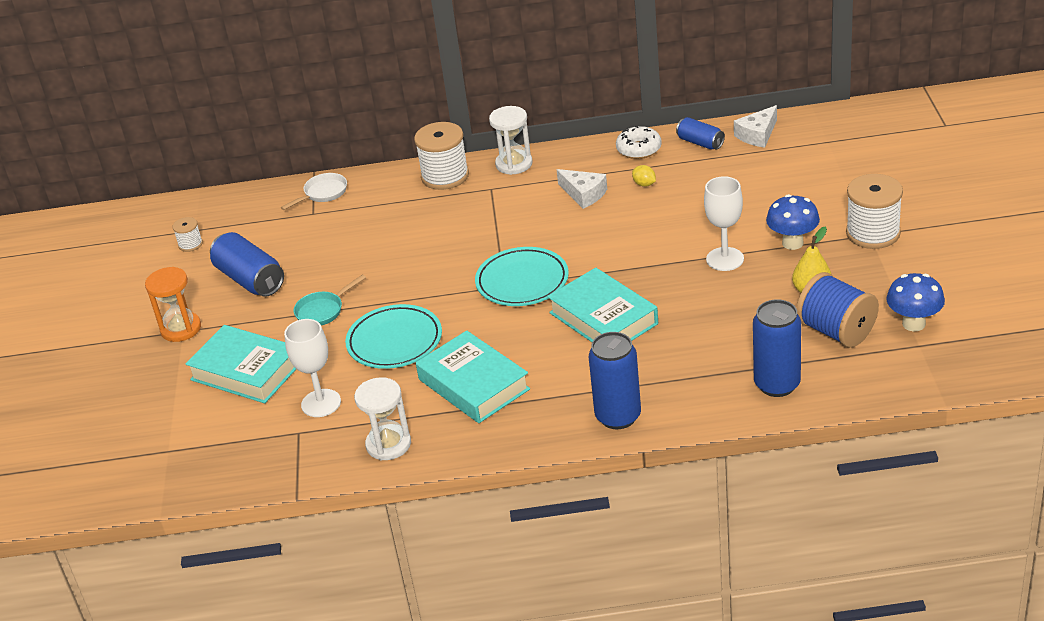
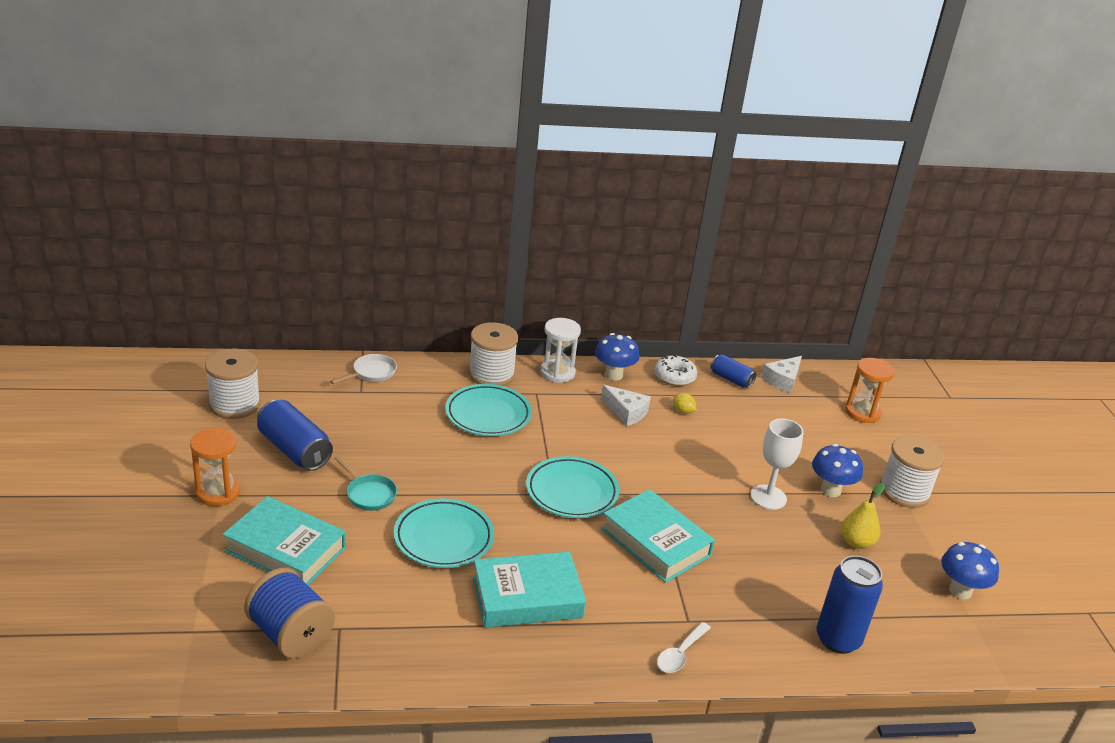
camera: 10 degrees left, 5 degrees down
(190, 244) = (234, 404): white spool -> white spool, size x2.02
(321, 403) = (365, 597): white goblet -> none
(323, 311) = (369, 494): turquoise pan -> turquoise pan turned 90 degrees counterclockwise
(388, 444) = (438, 655): white hourglass -> none
(440, 218) = (488, 414): none -> turquoise plate
(473, 384) = (527, 597): turquoise book -> turquoise book turned 60 degrees counterclockwise
(573, 157) = (613, 375): none -> blue mushroom
(618, 416) = (680, 654): blue can -> white spoon
(836, 331) = (887, 588): blue spool -> blue spool (291, 634)
(841, 157) = (862, 412): none -> orange hourglass

